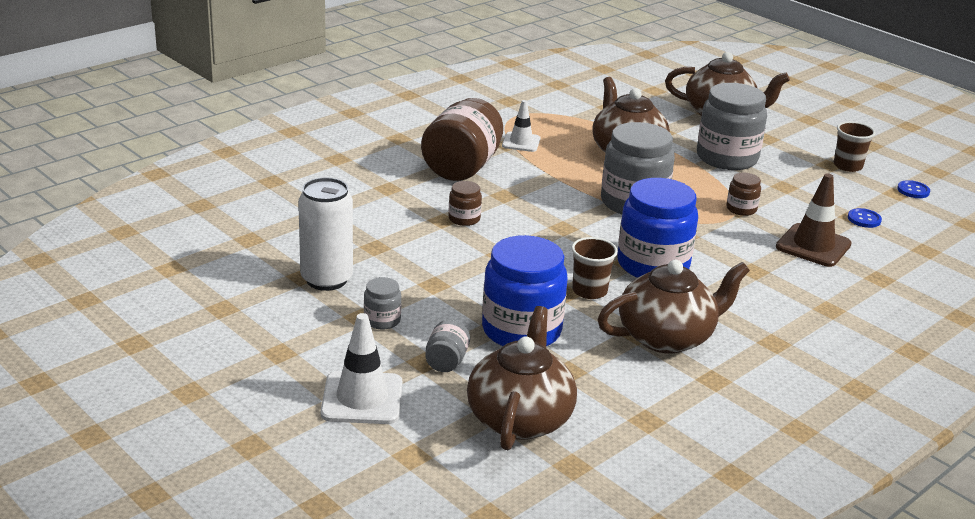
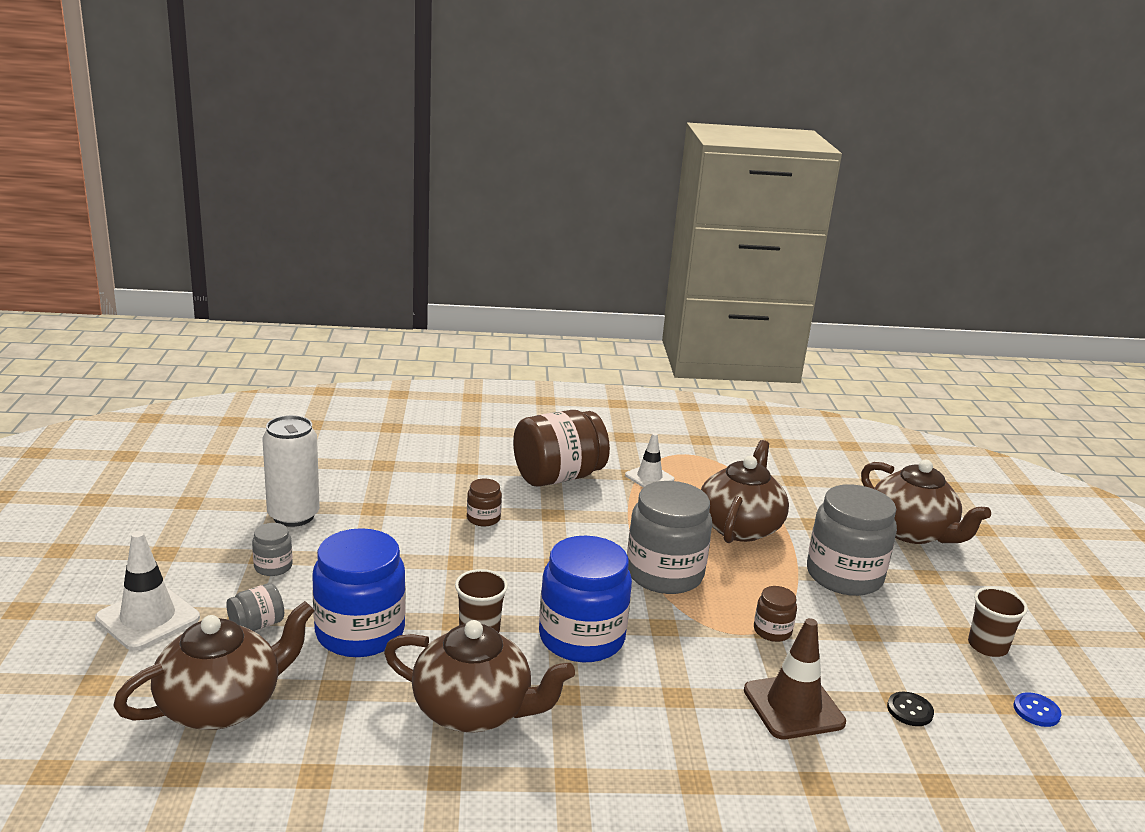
camera: 40 degrees right, 5 degrees down
(864, 219) = (909, 710): blue button -> black button

